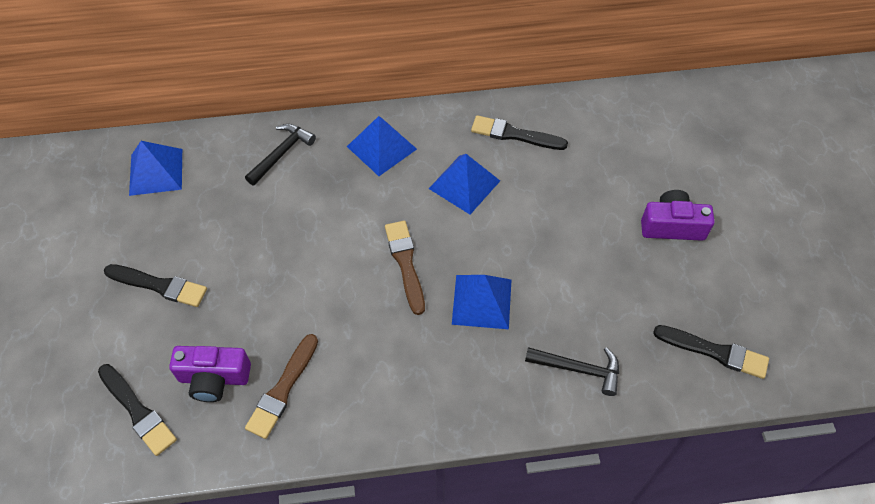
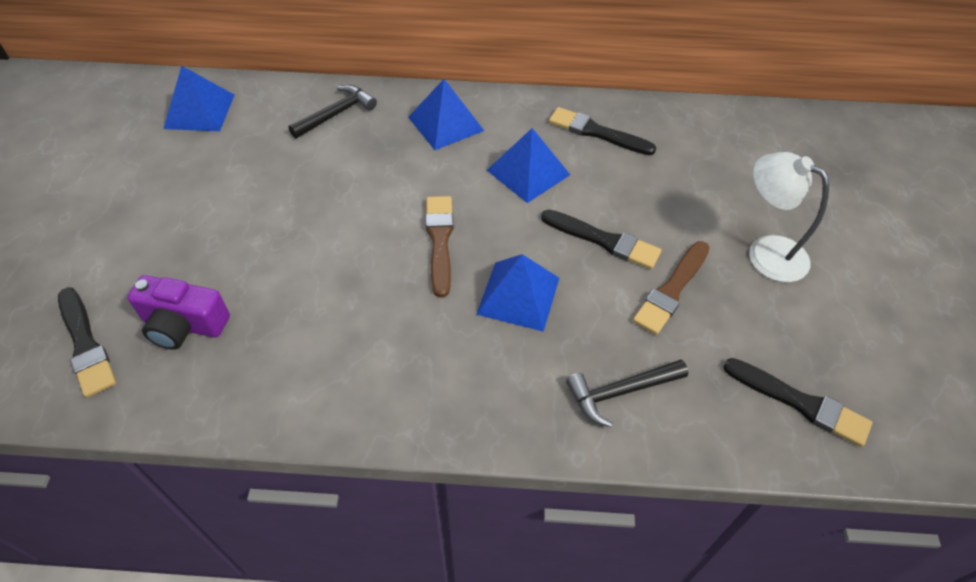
camera: 10 degrees right, 5 degrees down
(159, 285) = (160, 219): black brush -> black brush (604, 240)
(283, 389) = (257, 351): brown brush -> brown brush (672, 290)
(578, 369) = (620, 392): black hammer -> black hammer turned 135 degrees clockwise
(672, 226) = (766, 252): purple camera -> white lamp

